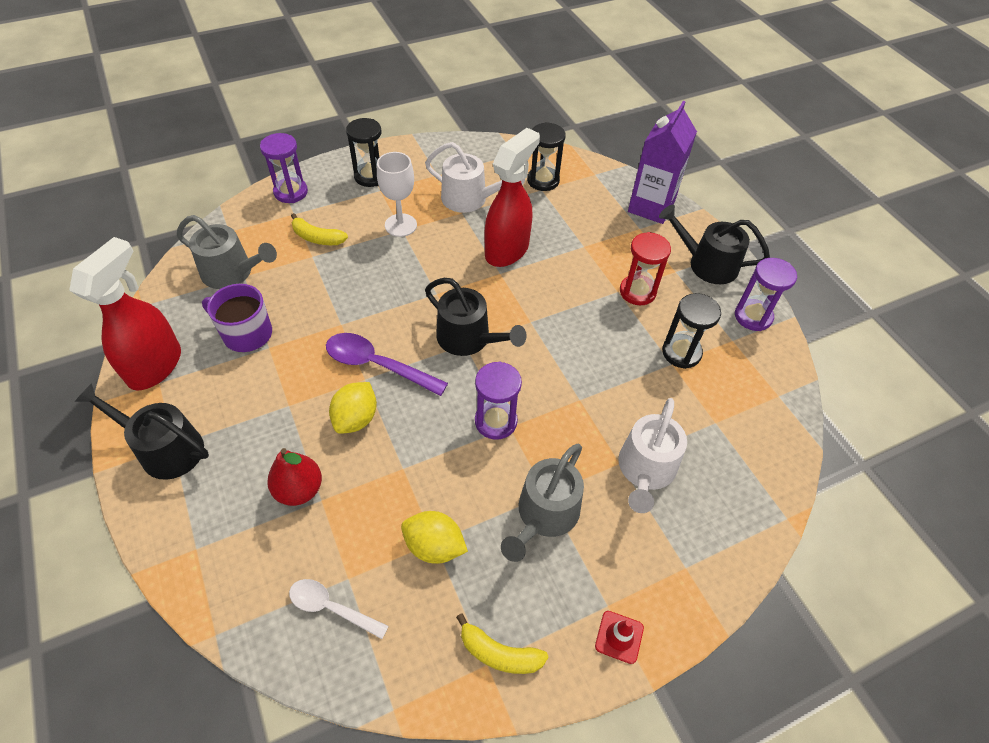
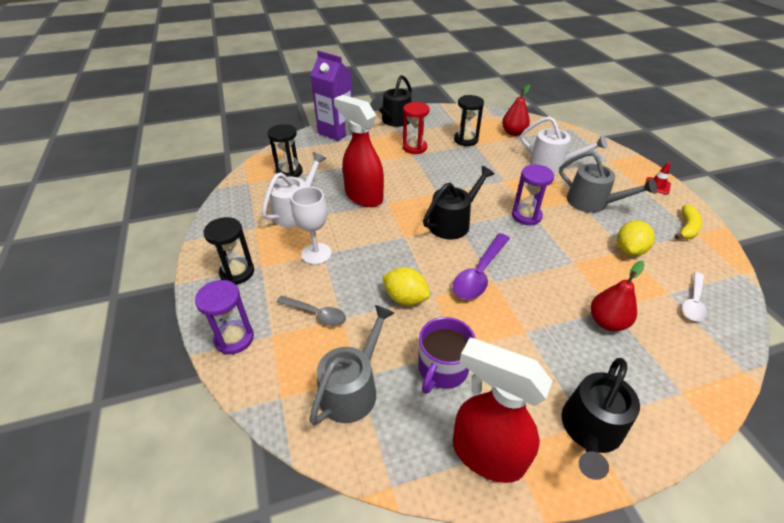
camera: 80 degrees left, 10 degrees down
(317, 238) = (316, 314): yellow banana -> grey spoon
(356, 418) = (534, 287): yellow lemon -> yellow lemon (405, 298)
(731, 420) = (513, 133): none -> red pear
(753, 316) = (439, 114): purple hourglass -> none

